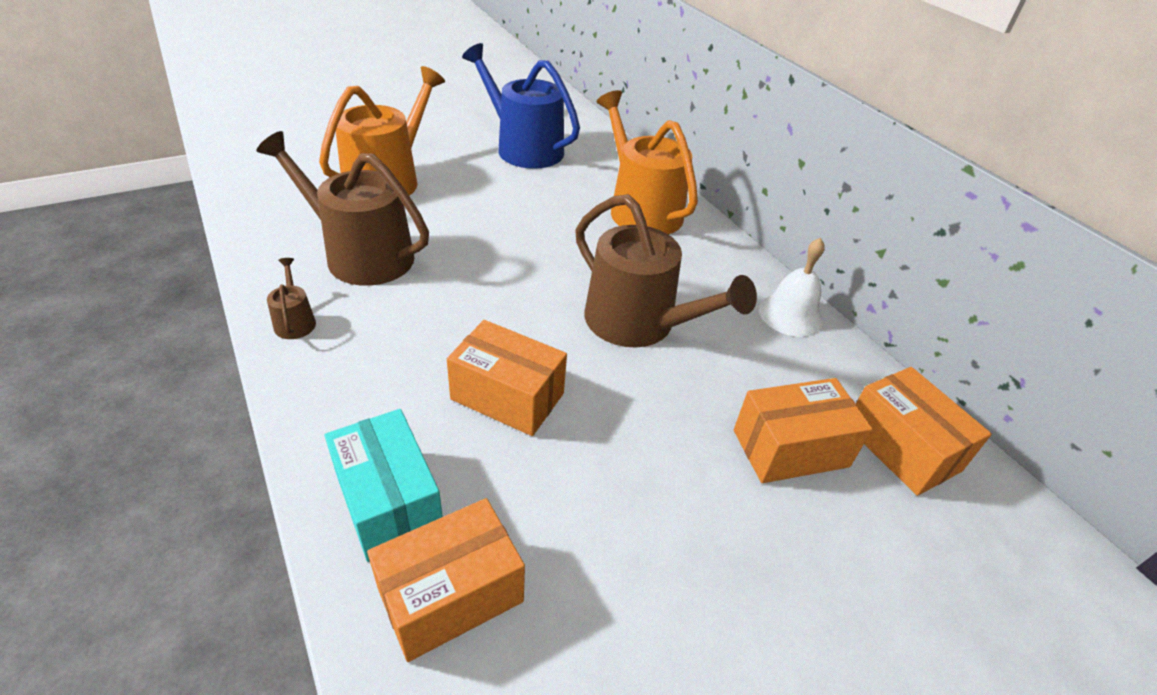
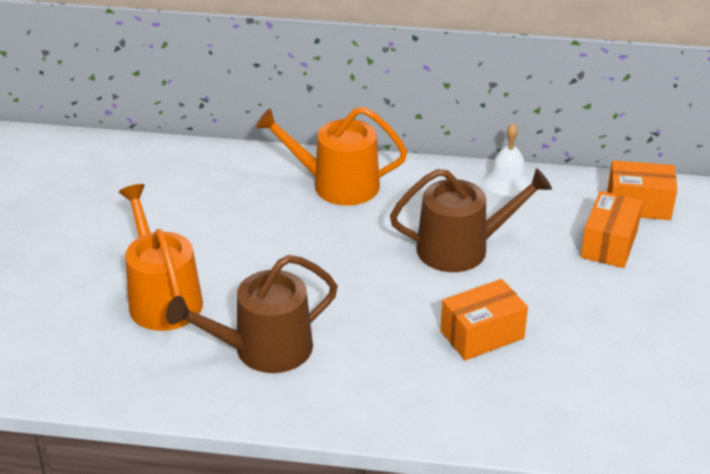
camera: 50 degrees left, 5 degrees down
(295, 321) = (320, 409): brown watering can -> none
(389, 502) = (530, 416): turquoise box -> none
(450, 595) = (612, 414): orange box -> none
(524, 148) = (188, 203): blue watering can -> none

